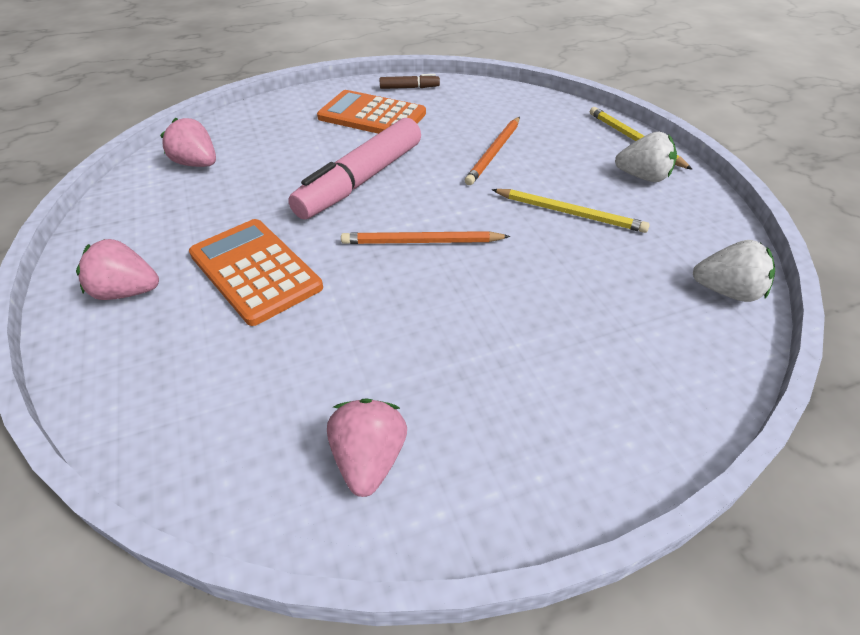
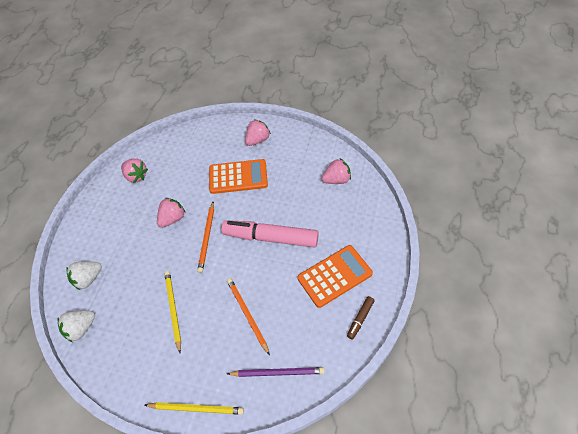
camera: 130 degrees right, 10 degrees up
(361, 180) = (270, 238): pink marker -> pink marker turned 60 degrees counterclockwise
(422, 242) = (207, 237): orange pencil -> orange pencil turned 150 degrees clockwise
(426, 308) = (172, 219): none -> pink strawberry
(528, 110) = (277, 372): none -> purple pencil
(569, 213) = (173, 310): yellow pencil -> yellow pencil turned 105 degrees clockwise
(642, 177) = (165, 374): white strawberry -> white strawberry (88, 279)

